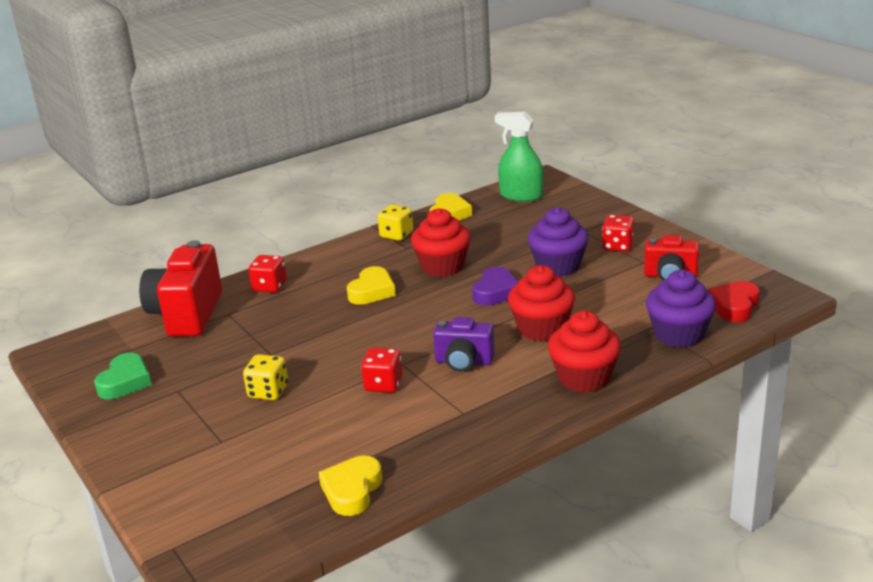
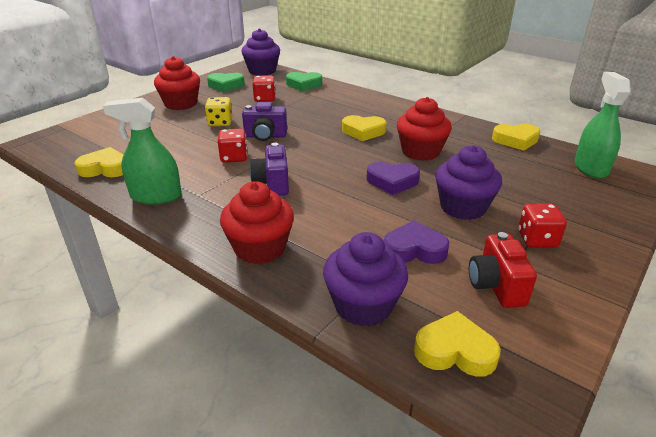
camera: 70 degrees right, 5 degrees up
(92, 345) = (262, 71): none -> purple cupcake
(187, 315) = (303, 85): red camera -> green heart
(269, 286) = (350, 99): red dice -> red dice (264, 99)
(338, 358) = (265, 136): none -> purple camera
(396, 235) = (458, 125): yellow dice -> none
(451, 444) = (156, 196): none -> green spray bottle
(541, 328) = (339, 213): red cupcake -> red cupcake (181, 104)
(613, 300) = (414, 249): none -> purple heart
(734, 306) = (455, 351): red heart -> yellow heart

